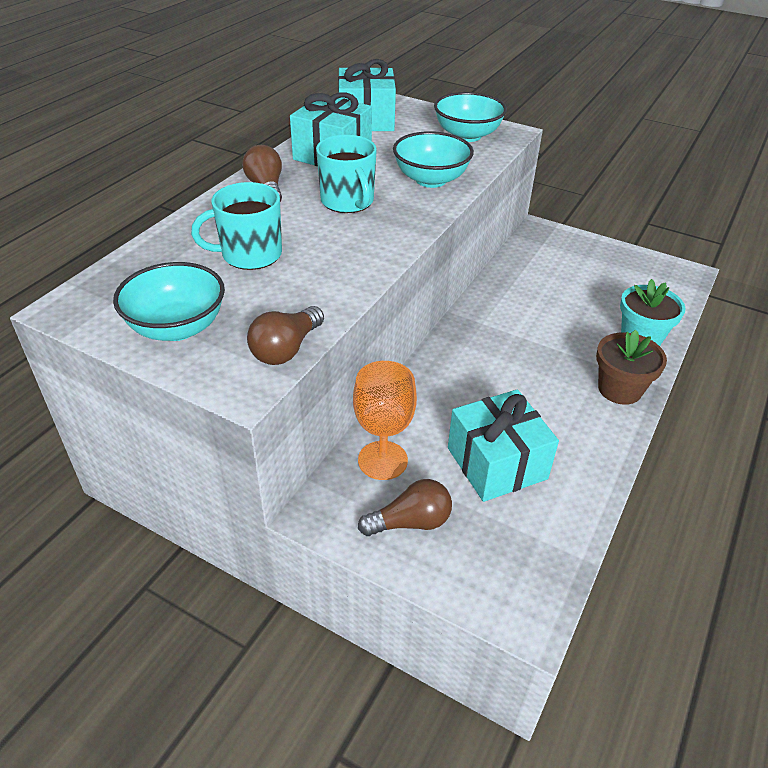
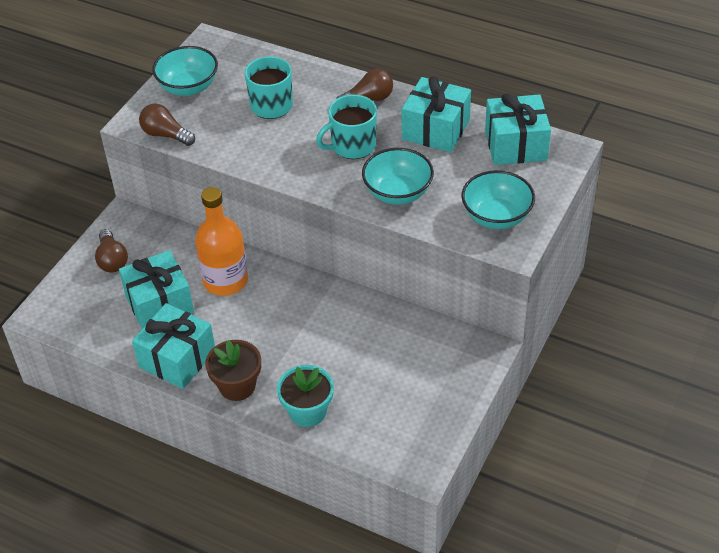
camera: 90 degrees right, 5 degrees up
(382, 460) = (165, 244): orange goblet -> none
(454, 399) = (225, 280): none -> orange bottle
(589, 443) = (177, 359): none -> turquoise gift

